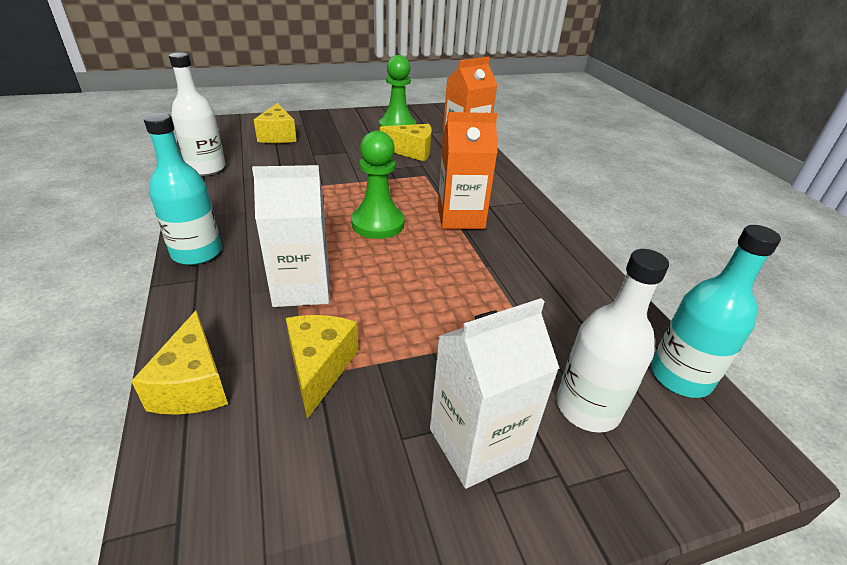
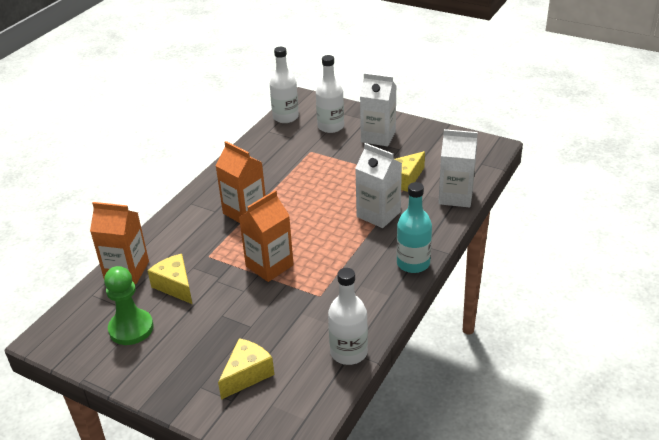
camera: 130 degrees left, 0 degrees up
(193, 385) = (455, 196): yellow cheese -> white carton
(358, 190) = (269, 266): none -> orange carton
(378, 224) = (295, 232): green pawn -> none
(680, 376) = (285, 117): turquoise bottle -> white bottle

